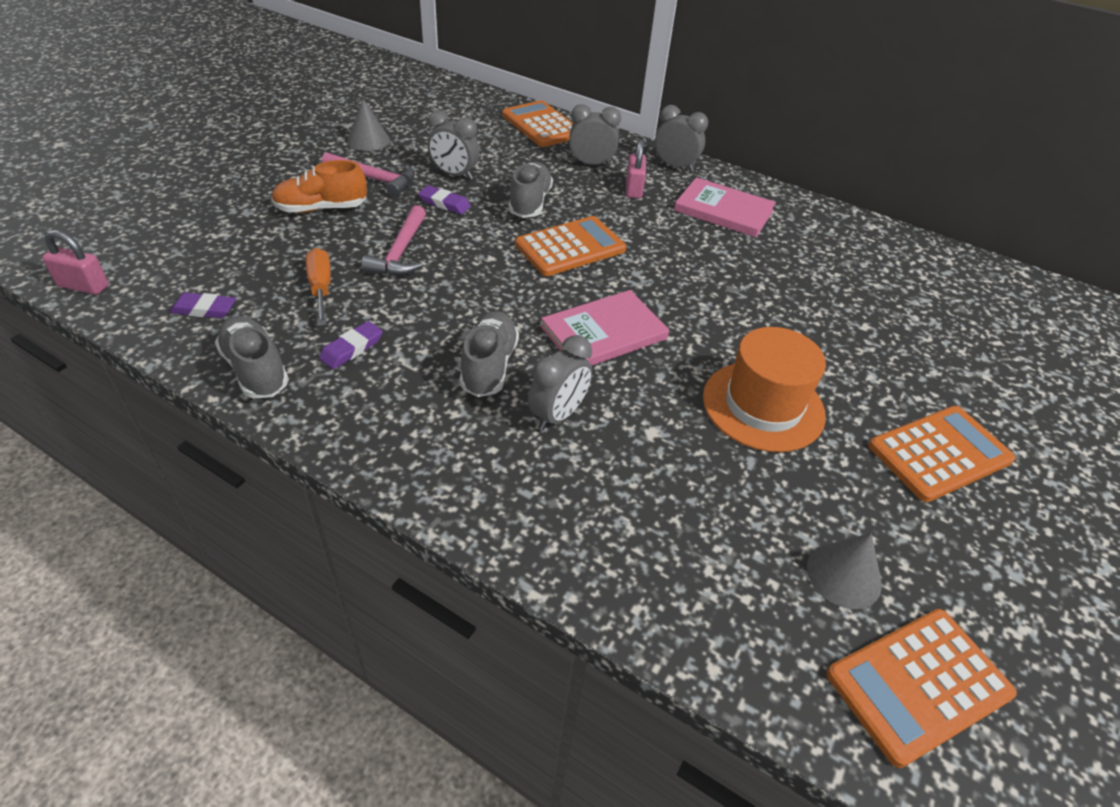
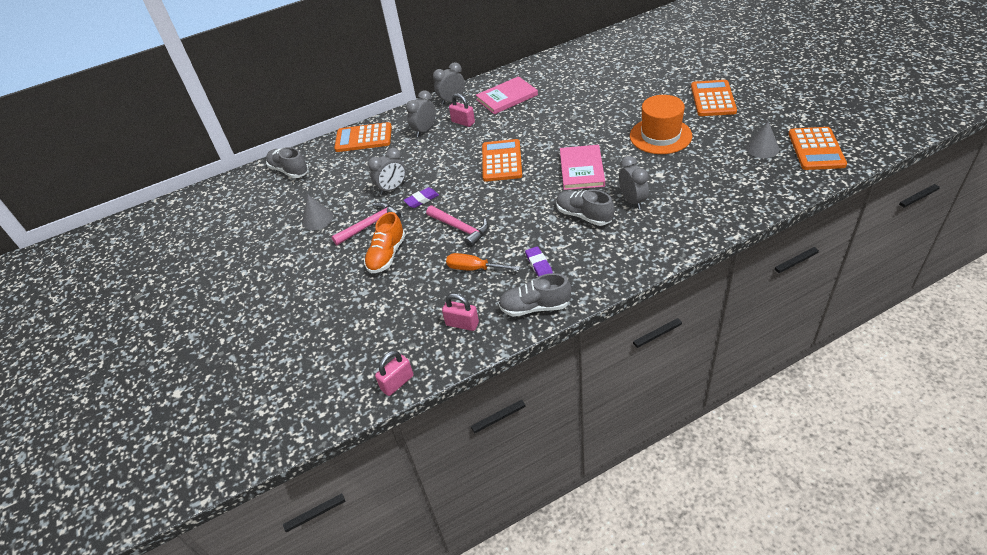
camera: 50 degrees left, 0 degrees up
(204, 309) = (462, 324): purple eraser -> pink padlock
(530, 203) = (447, 165): grey shoe -> grey shoe (289, 171)

